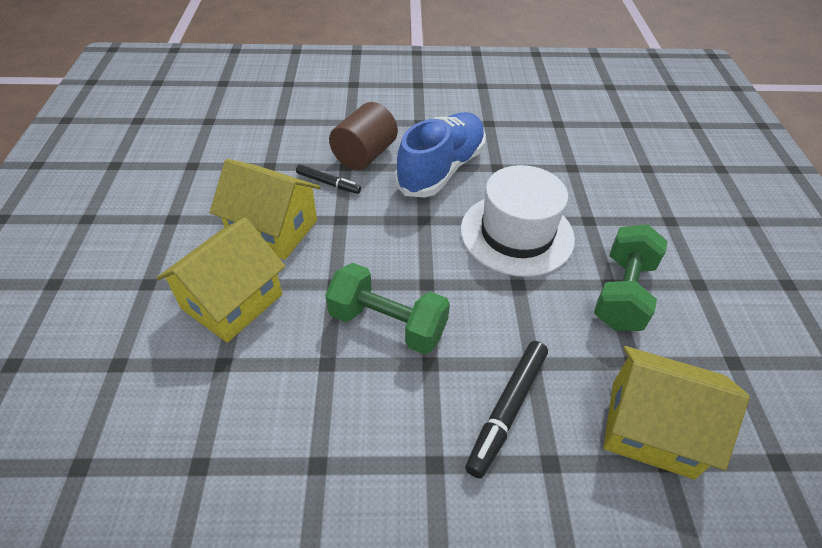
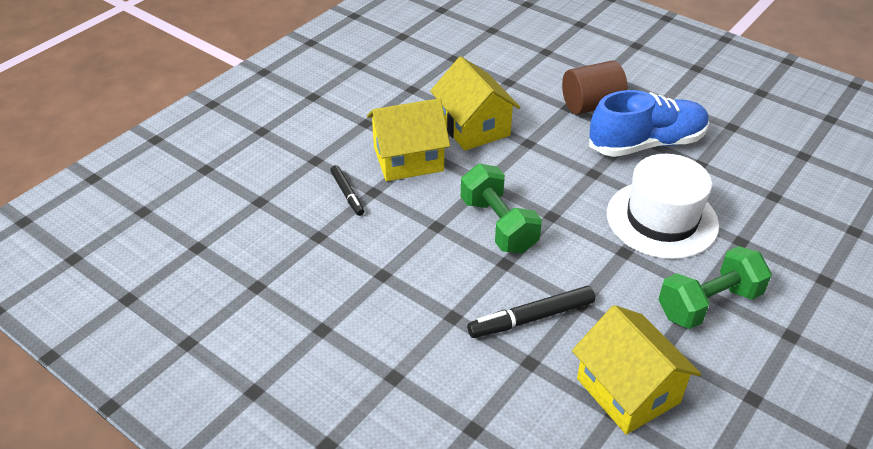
camera: 40 degrees right, 5 degrees down
(328, 183) = (542, 113): black marker -> black marker (347, 194)

